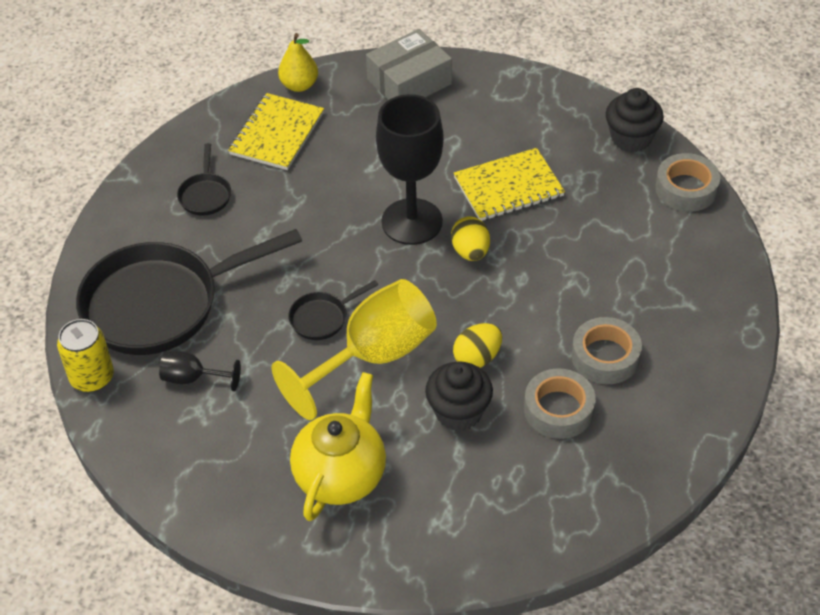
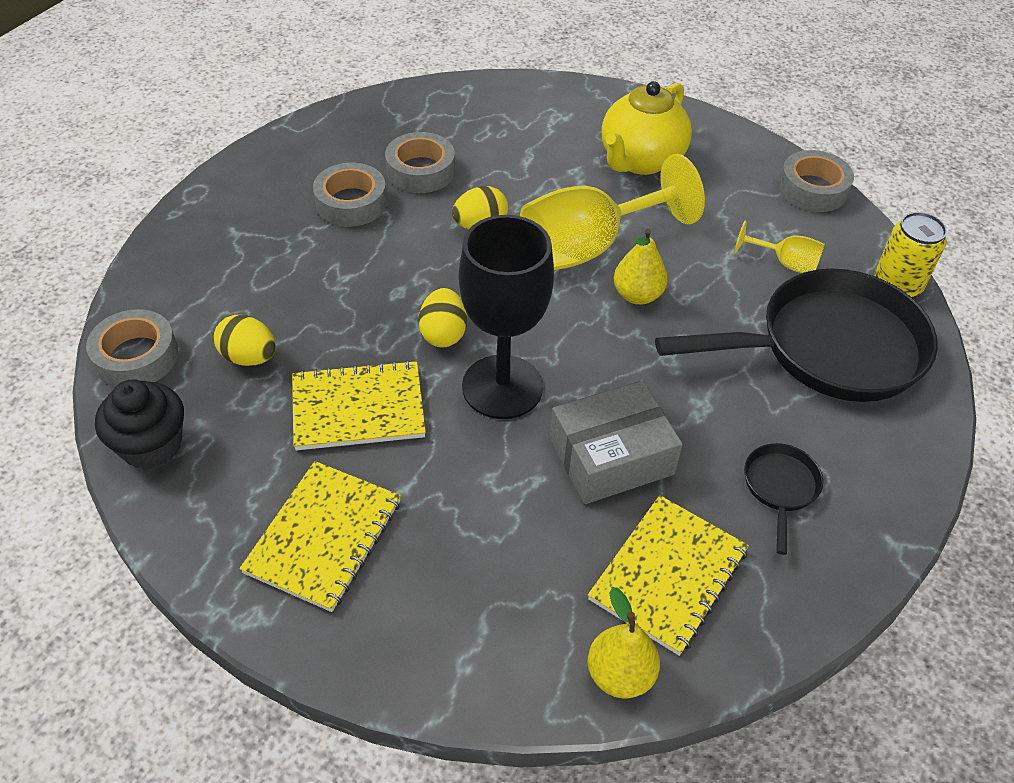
camera: 170 degrees left, 0 degrees up
(159, 477) = (812, 189): none -> grey tape
(192, 378) = (785, 263): black goblet -> yellow goblet
(322, 318) = (637, 295): black pan -> yellow pear
(409, 82) = (430, 635): grey box -> grey box (611, 456)
(458, 412) = (516, 186): black cupcake -> none
(492, 113) = (324, 536): none -> yellow notebook
(605, 205) = (249, 357): none -> yellow egg

